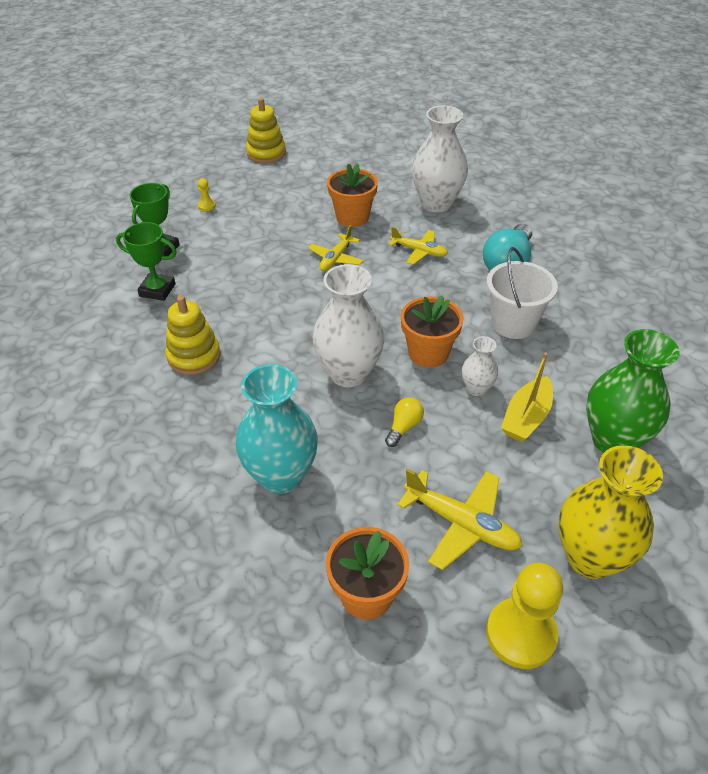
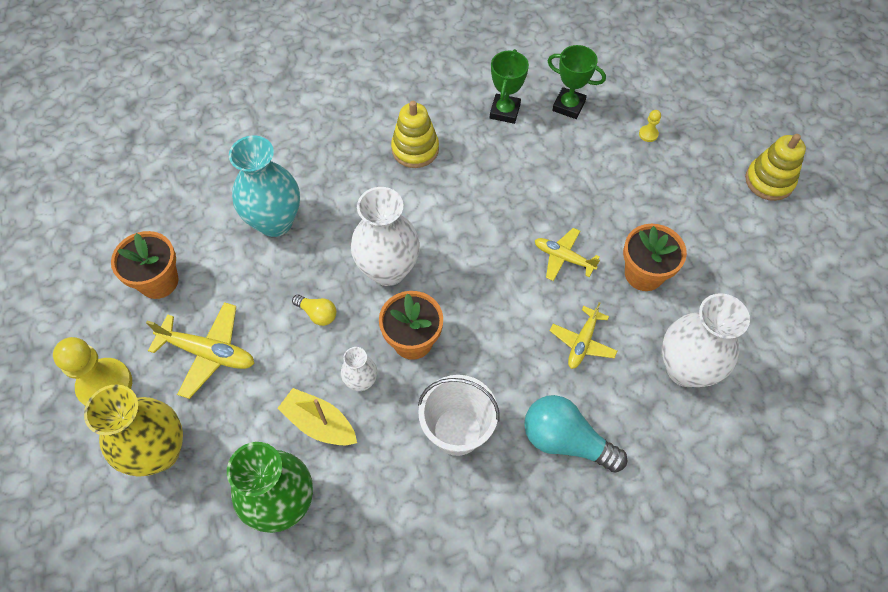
camera: 90 degrees right, 15 degrees up
(462, 524) = (208, 353): yellow plane -> yellow plane turned 105 degrees counterclockwise

